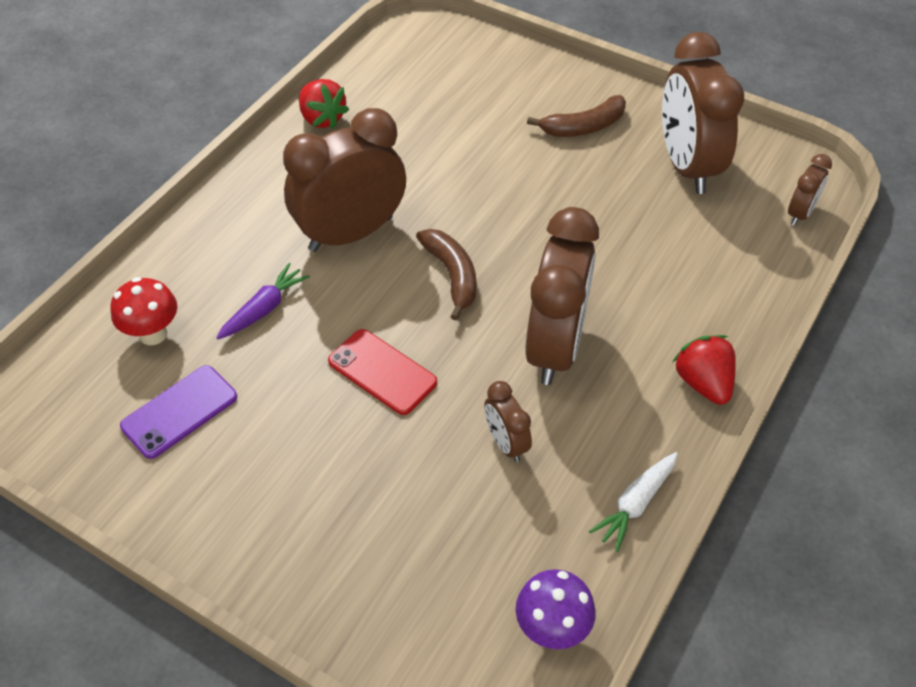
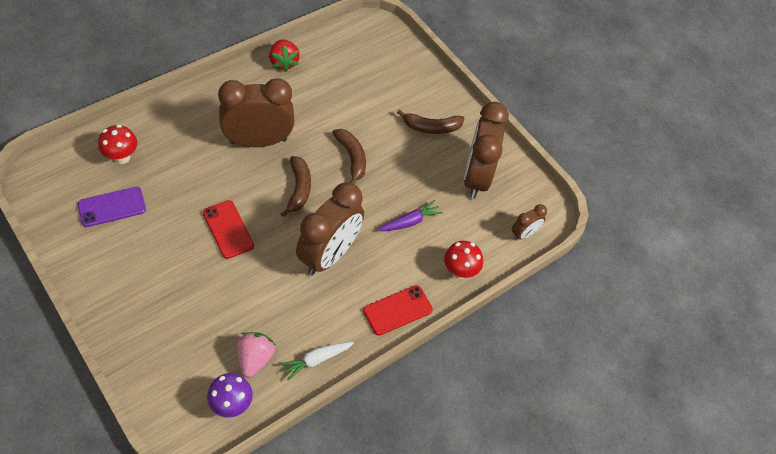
camera: 15 degrees right, 5 degrees up
(264, 309) = (187, 167): purple carrot -> purple carrot (410, 221)
(500, 206) = (352, 158): none -> brown banana
(506, 443) = (269, 297): brown clock -> none
(543, 542) = (255, 359): none -> pink strawberry
(703, 383) = (397, 310): red strawberry -> red phone
(751, 295) = (459, 271): none -> red mushroom

